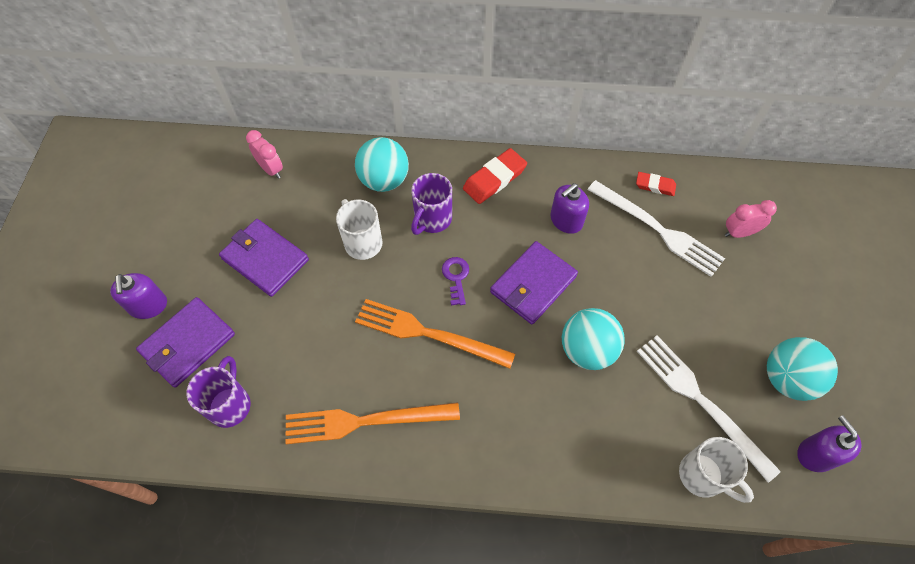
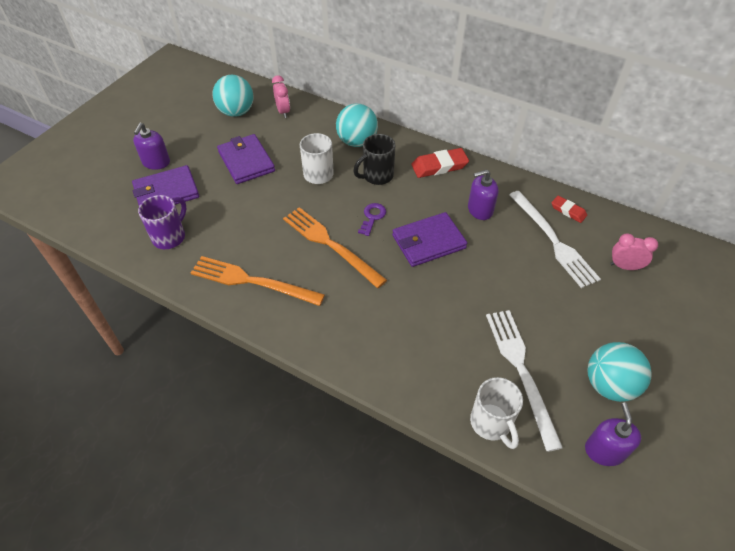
camera: 25 degrees right, 10 degrees down
(432, 219) = (377, 176): purple mug -> black mug
(587, 350) = (445, 299): turquoise ball -> turquoise ball (236, 112)

